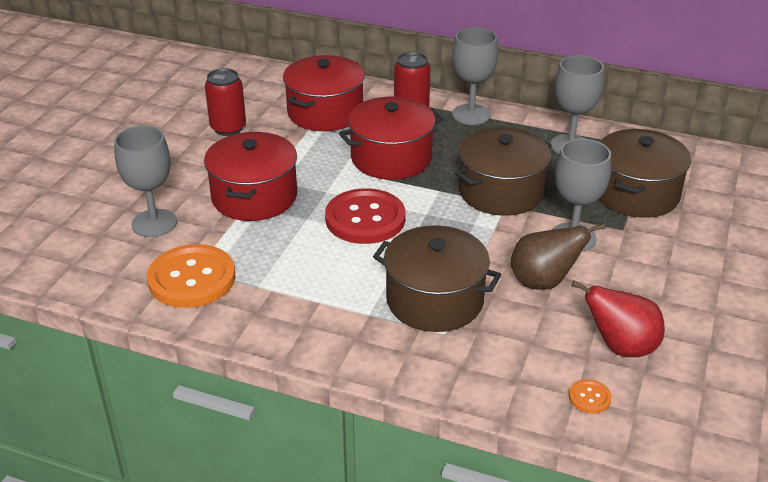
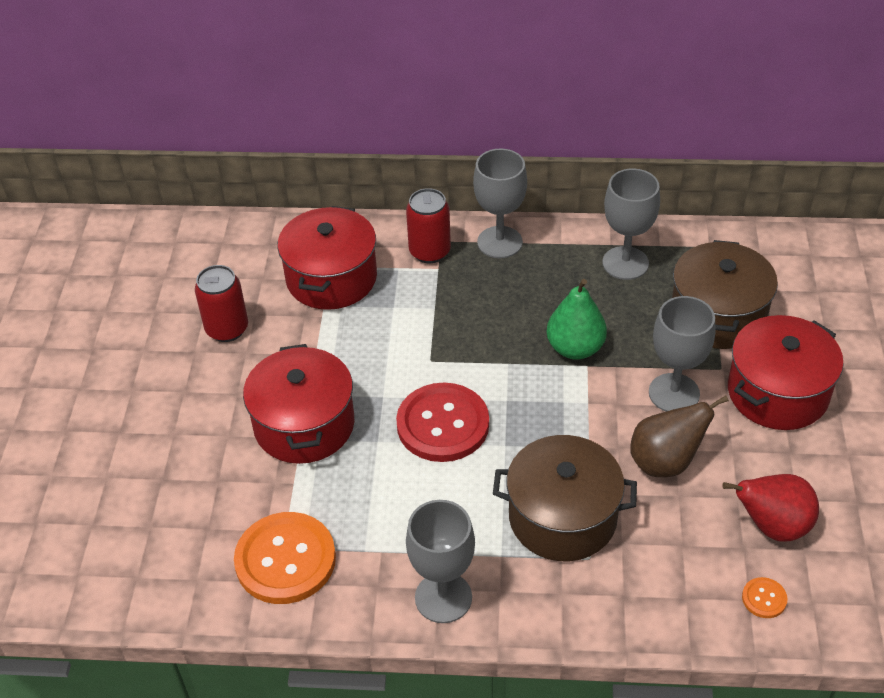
camera: 15 degrees left, 10 degrees up
(154, 223) = (205, 493): grey goblet -> grey goblet (443, 597)
(391, 158) = (435, 329): red pot -> red pot (777, 392)
(501, 192) = (575, 348): brown pot -> green pear

